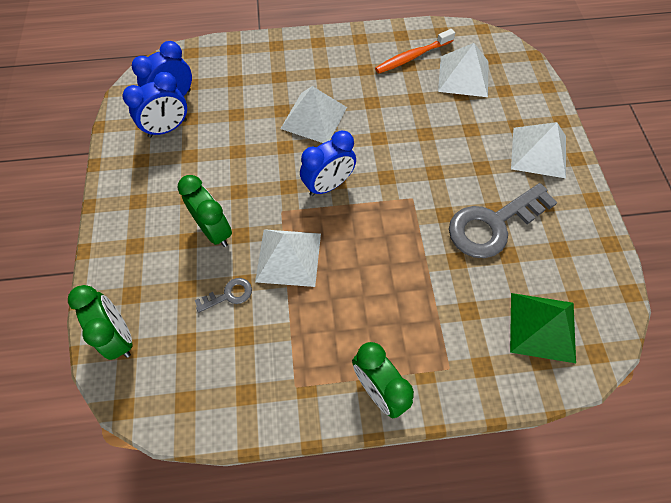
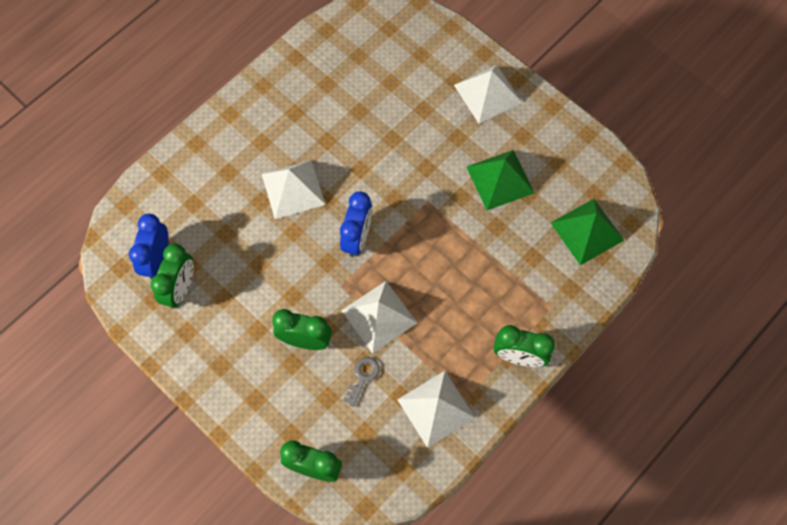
camera: 40 degrees left, 5 degrees up
(168, 128) = (180, 289): blue clock -> green clock
(413, 56) = (323, 72): orange toothbrush -> none
(463, 76) = (379, 63): white pyramid -> white pyramid (436, 408)
(493, 224) = (500, 179): grey key -> green pyramid

